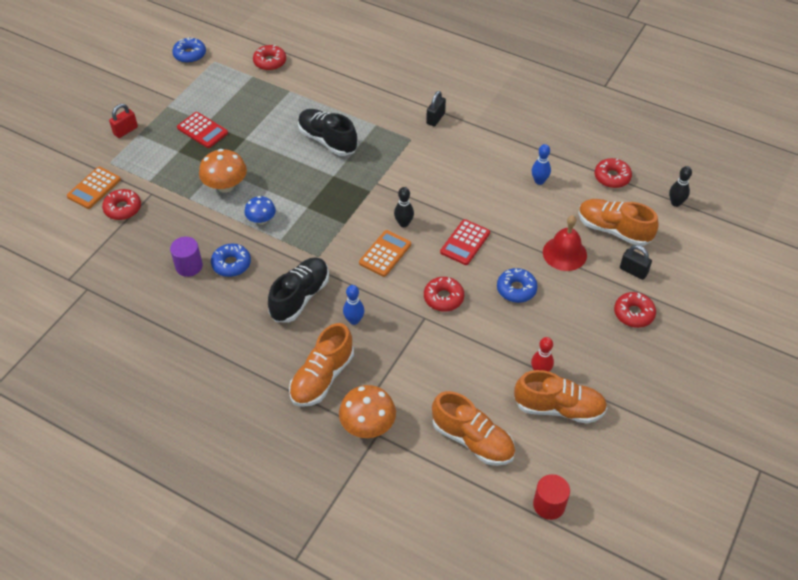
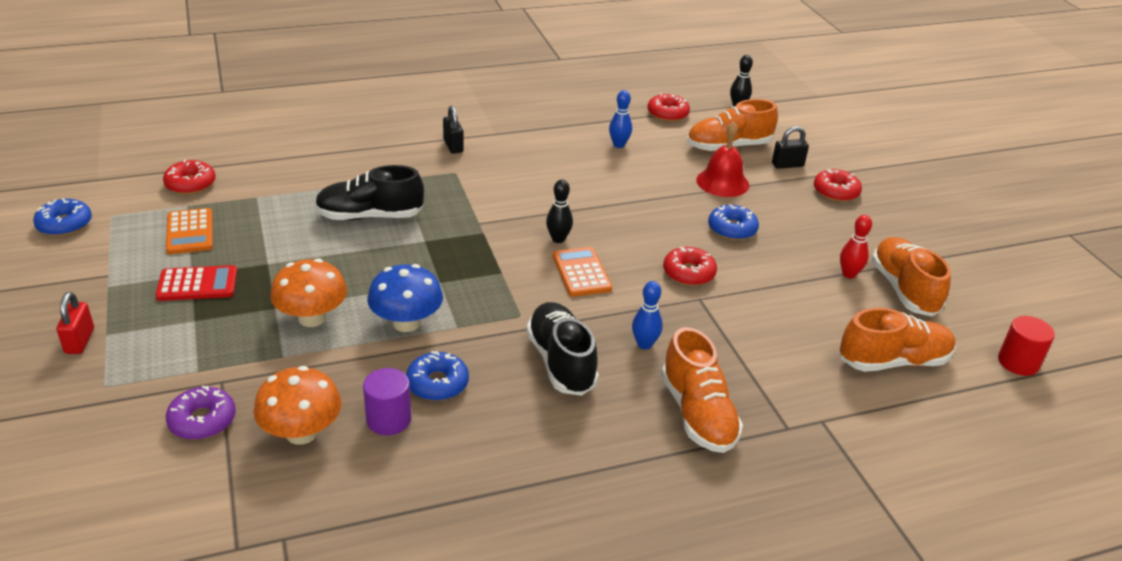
camera: 50 degrees left, 15 degrees down
(94, 188) = (121, 426): orange calculator -> orange calculator (189, 232)
(123, 208) = (202, 420): red donut -> purple donut
(261, 220) = (406, 323): blue mushroom -> blue mushroom, size x1.56
(368, 425) = (802, 420): orange mushroom -> orange mushroom (301, 432)
(465, 242) = (635, 221): red calculator -> none
(558, 408) = (904, 289): orange shoe -> orange shoe turned 60 degrees counterclockwise

